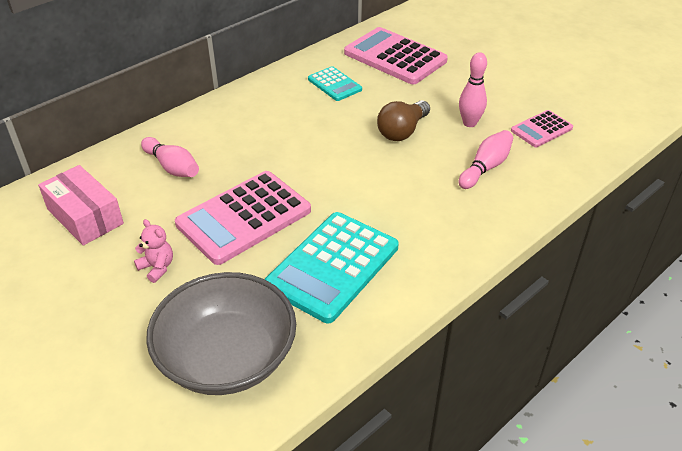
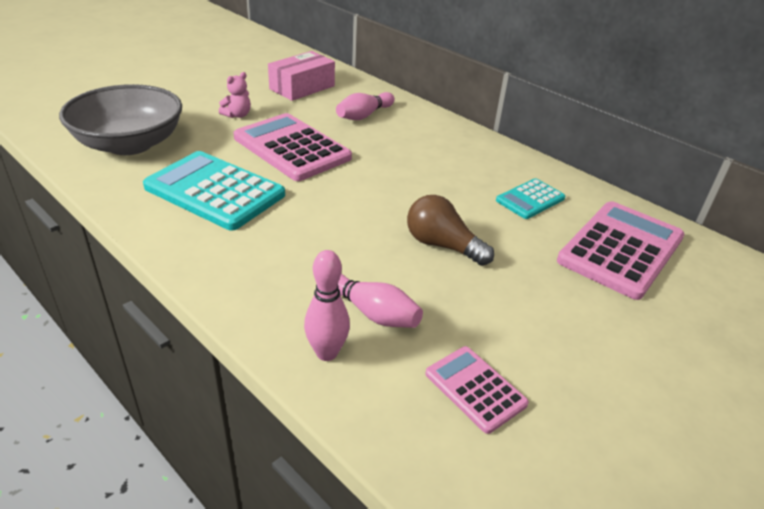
camera: 85 degrees right, 5 degrees down
(469, 123) = (474, 307): pink bowling pin -> pink bowling pin (327, 353)

